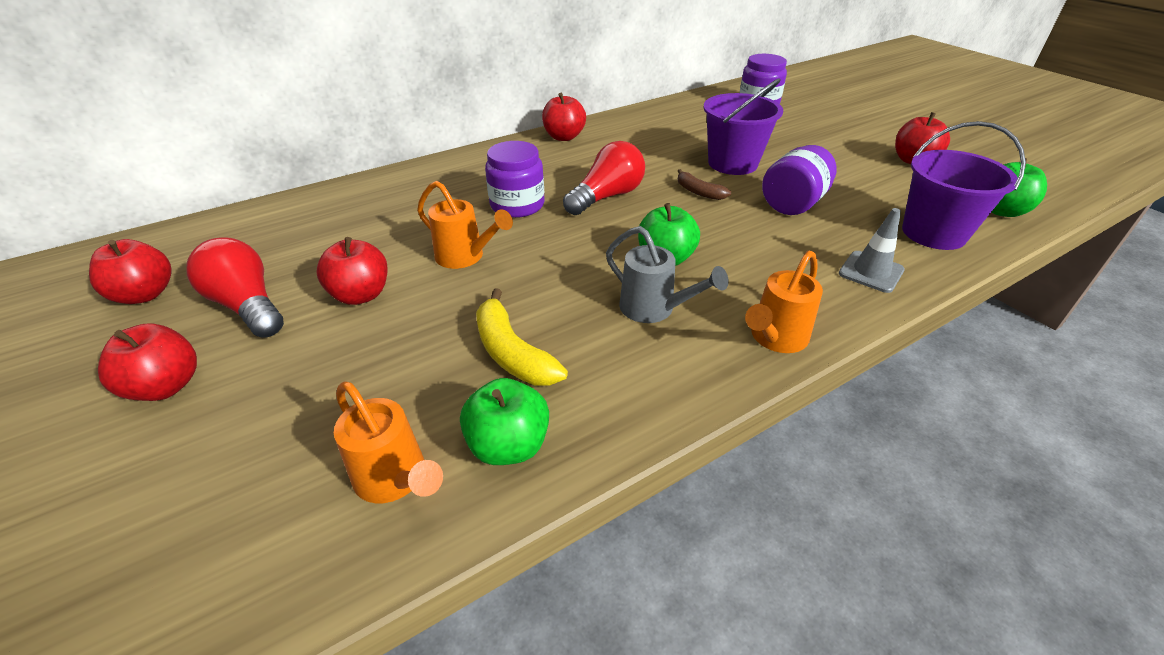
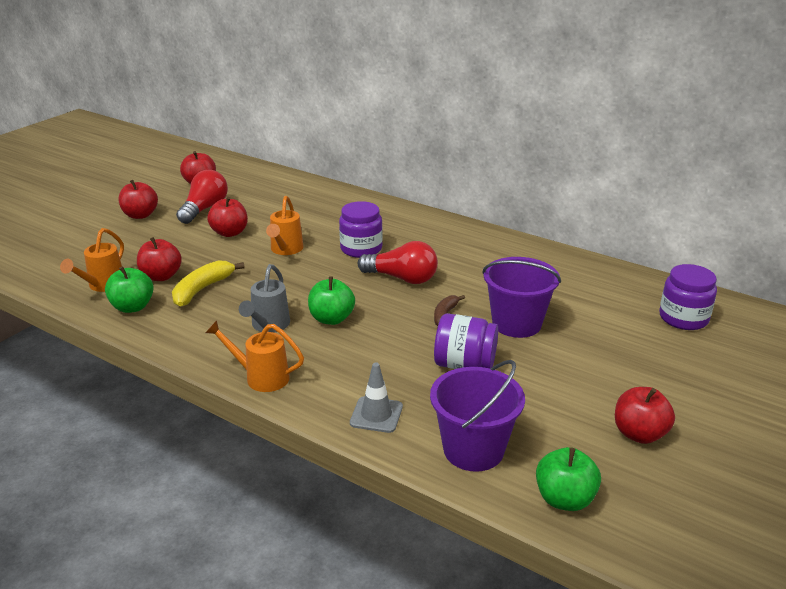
camera: 65 degrees right, 10 degrees down
(564, 137) = (486, 238): red apple -> red apple (161, 276)

